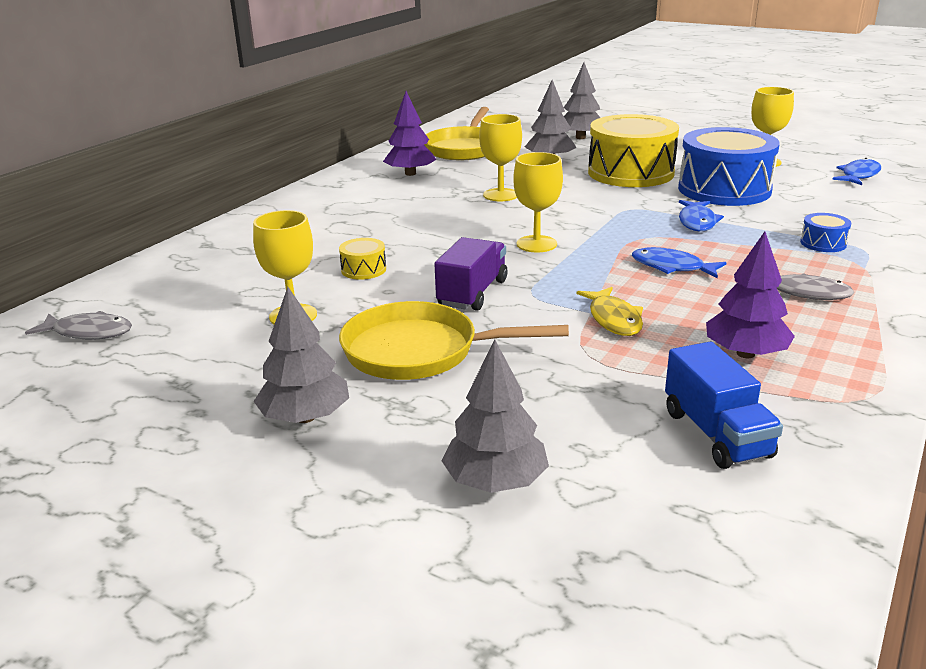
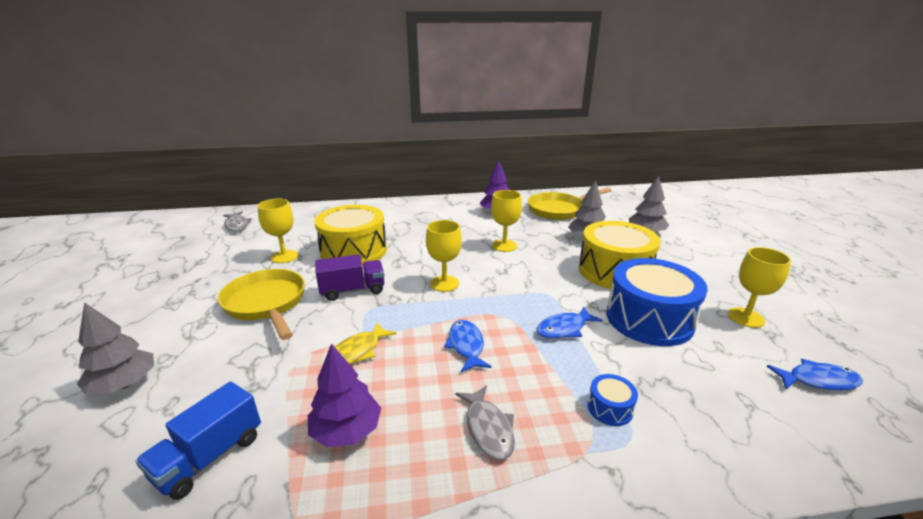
camera: 50 degrees right, 0 degrees up
(305, 417) = (178, 302): grey tree -> none
(363, 269) = (353, 251): yellow drum -> yellow drum, size x2.42

